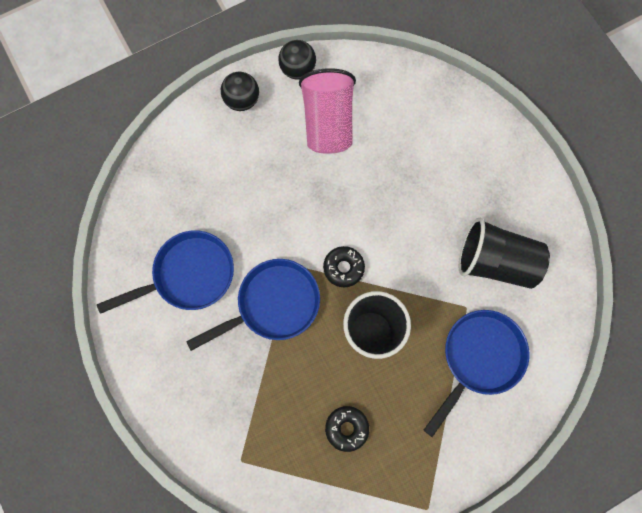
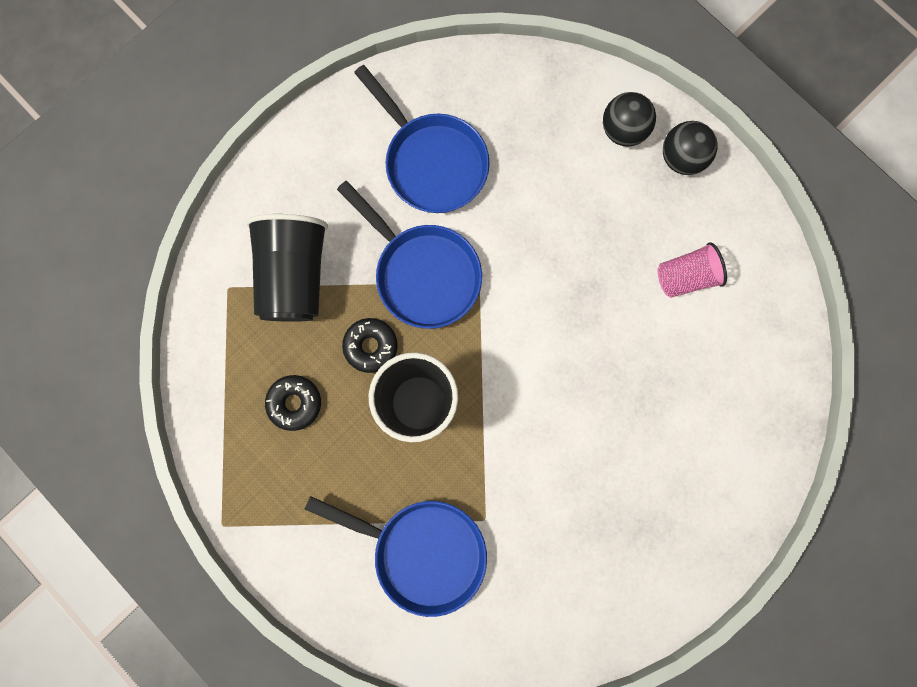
camera: 75 degrees right, 5 degrees up
(297, 69) = (749, 217): black ball -> black ball (623, 130)
(328, 123) = (685, 277): pink cup -> pink cup, size x0.59
(343, 268) = (493, 348): black donut -> black donut (371, 346)
(495, 261) = (557, 545): black cup -> black cup (295, 276)

